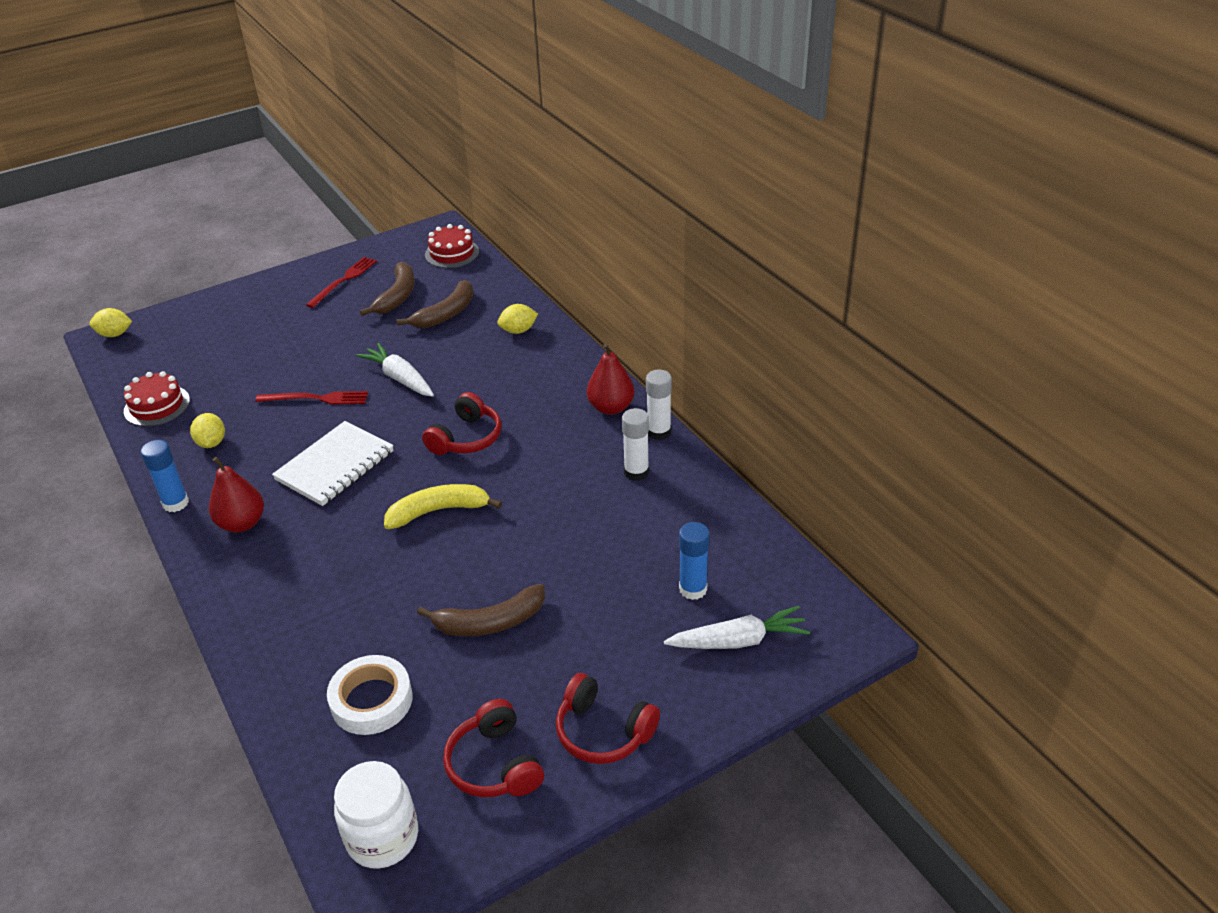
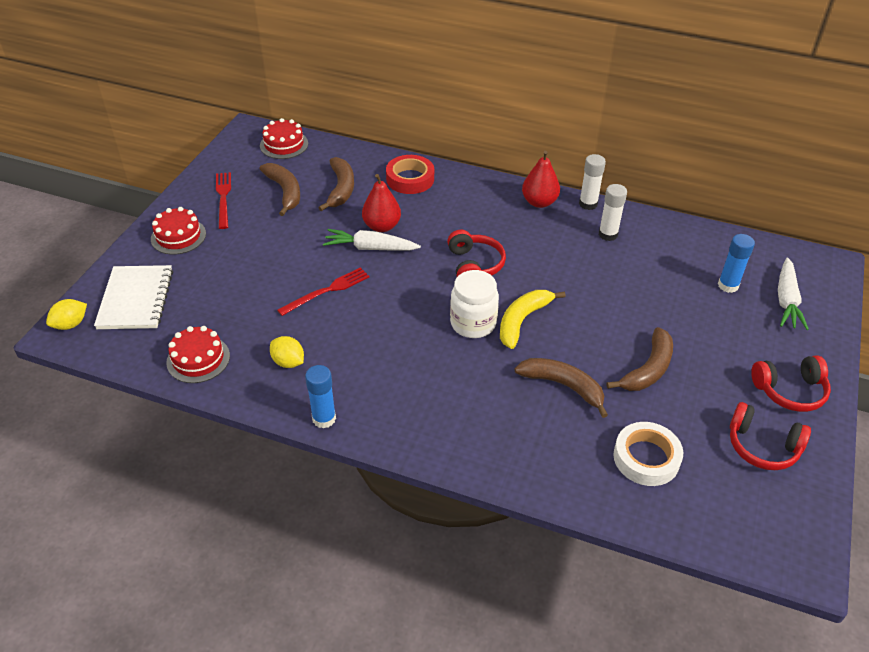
camera: 40 degrees left, 5 degrees up
(242, 523) = (397, 403): red pear -> red pear (382, 226)
(270, 298) = (178, 236): none -> red cake
(335, 466) = (409, 329): white notebook -> white notebook (136, 299)
(382, 837) = (763, 528): white jar -> white jar (473, 323)
(391, 590) = (563, 386): none -> brown banana
(518, 331) = (410, 179): yellow lemon -> red tape
(738, 641) = (786, 300): white carrot -> white carrot turned 150 degrees clockwise

